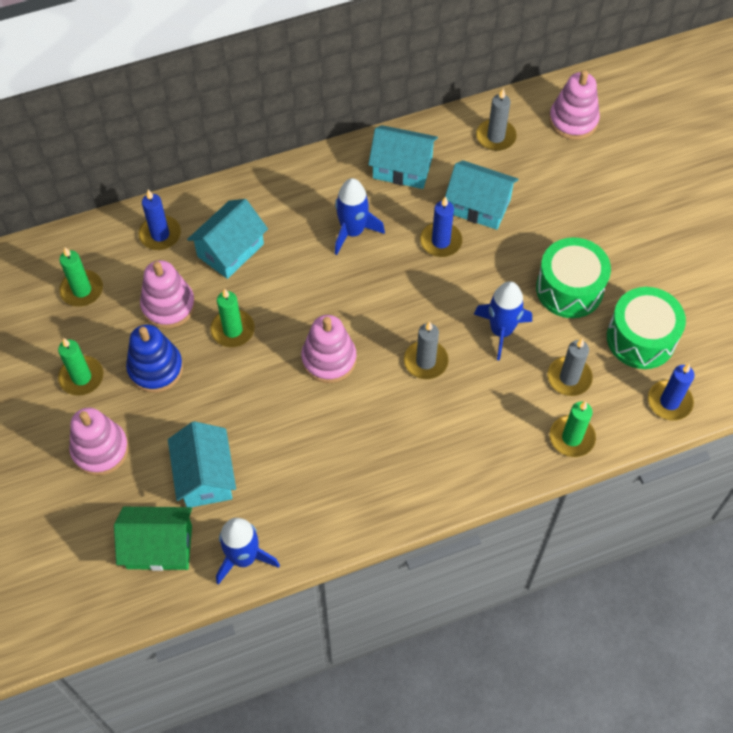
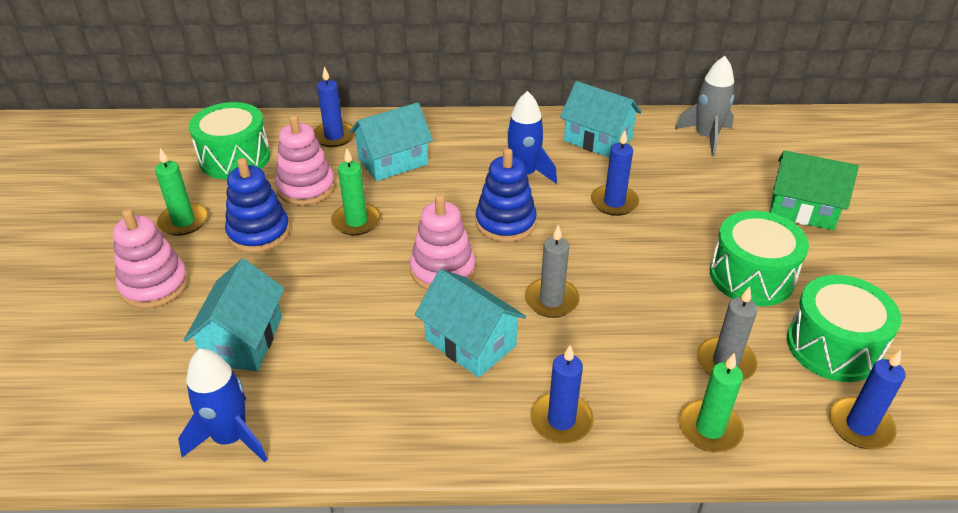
camera: 20 degrees right, 20 degrees down
(82, 290) = (235, 158): green candle -> green drum
(159, 547) = (145, 395): green house -> green house (802, 209)
(359, 292) = (505, 223): none -> blue stacking toy
(470, 465) = (561, 420): none -> blue candle
(479, 206) = (668, 184): turquoise house -> turquoise house (470, 343)
(495, 137) = (706, 137): grey candle -> grey rocket
(501, 331) = (654, 295): blue rocket -> none
(573, 120) = (796, 142): pink stacking toy -> none

